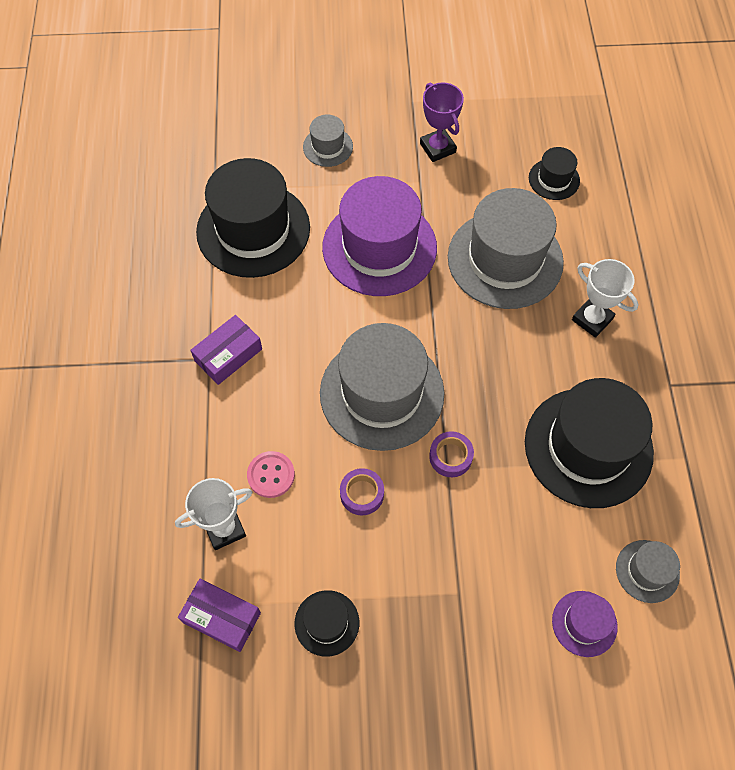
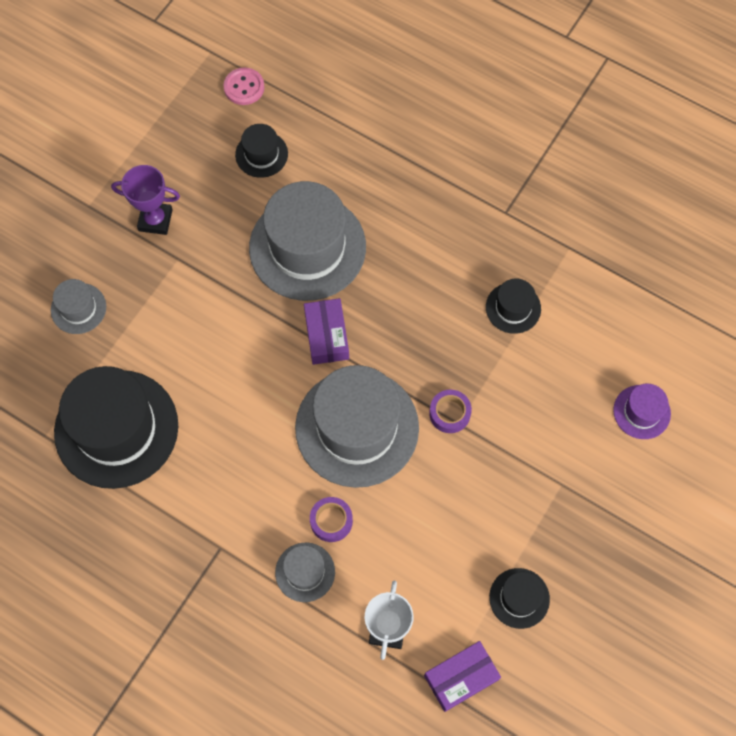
camera: 55 degrees left, 5 degrees up
(228, 355) = (228, 529): purple box -> purple box (326, 335)
(271, 475) = (366, 563): pink button -> pink button (244, 87)
(362, 494) = (433, 502): purple tape -> purple tape (331, 521)
(379, 247) = (218, 336): purple hat -> none
(588, 447) = (513, 308): black hat -> black hat, size x0.46
(592, 319) = (410, 224): white trophy -> none
(647, 571) = (633, 340): grey hat -> grey hat (305, 572)

